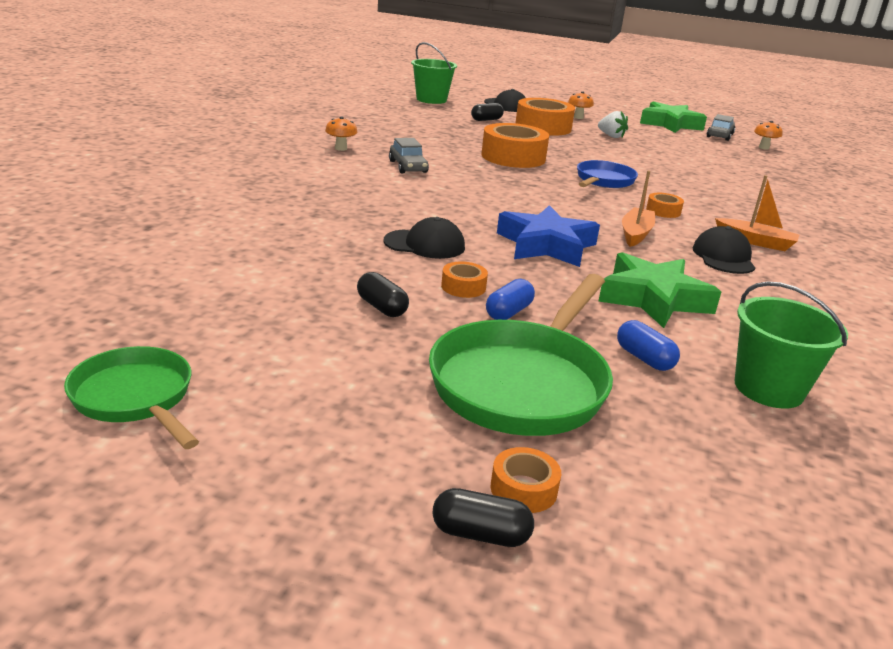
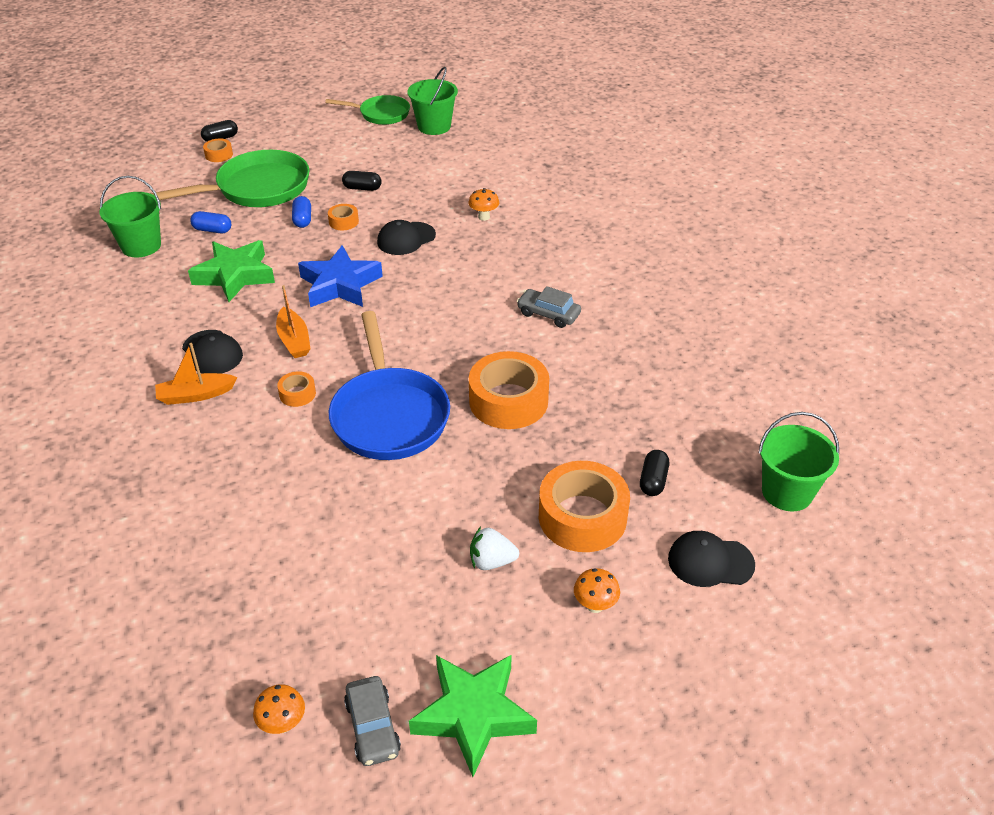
camera: 140 degrees right, 15 degrees up
(126, 330) = (434, 126): none -> green bucket
(341, 148) = (632, 303): orange mushroom -> orange mushroom (484, 217)
(523, 382) = (257, 189): green pan -> green pan turned 75 degrees clockwise
(603, 181) = (389, 415): blue pan -> blue pan, size x1.67

